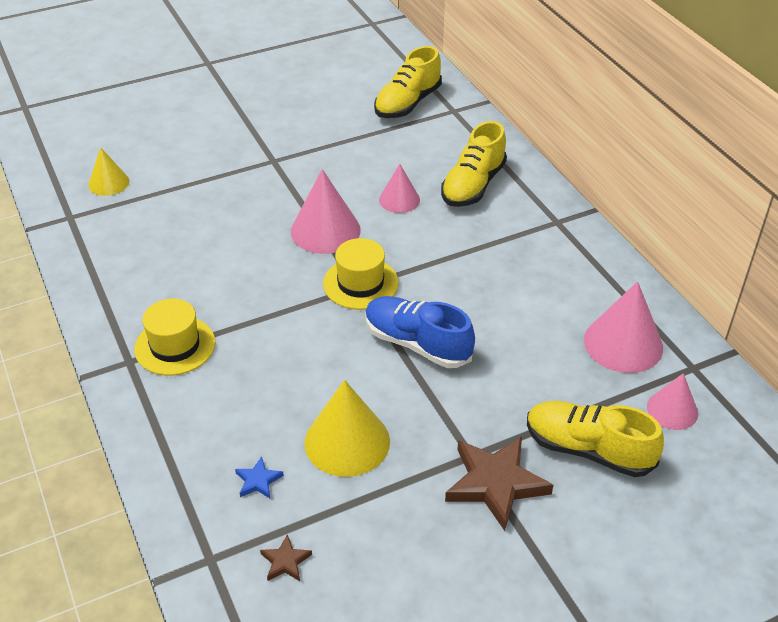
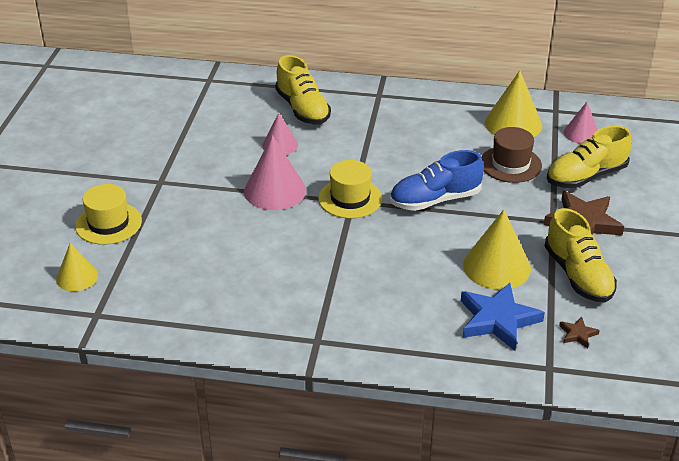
camera: 55 degrees left, 5 degrees down
(175, 346) = (324, 311): yellow hat -> yellow hat (108, 223)
(258, 481) = (497, 320): blue star -> blue star, size x2.19
(407, 103) = (173, 94): yellow shoe -> yellow shoe (578, 275)
(543, 374) = (510, 164): none -> brown hat
(623, 343) = (513, 124): pink cone -> yellow cone

